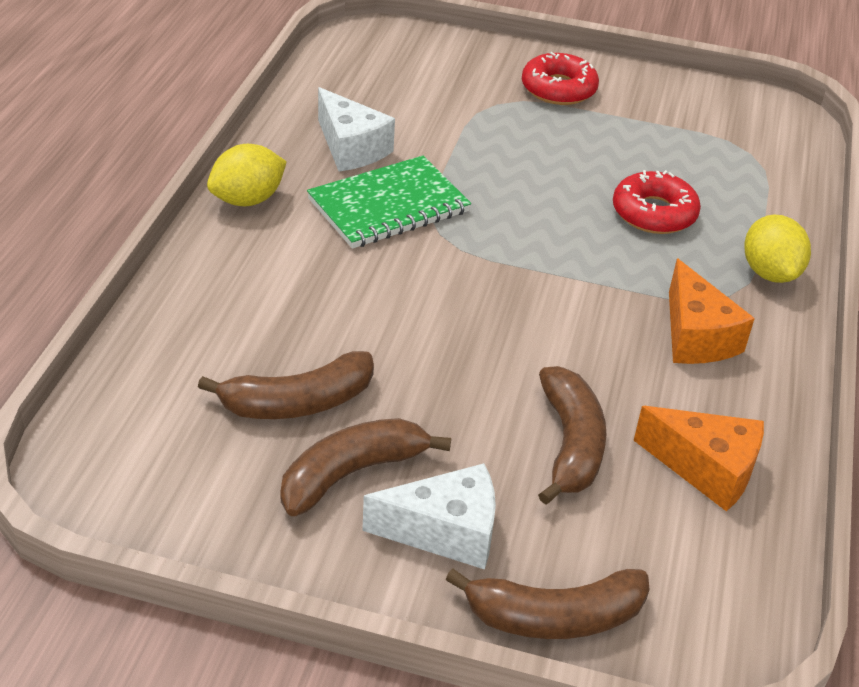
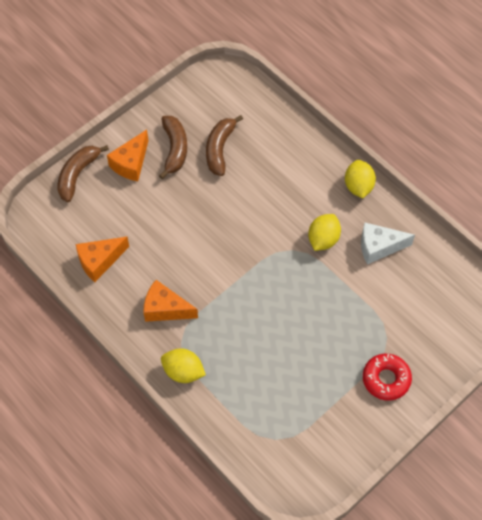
camera: 125 degrees right, 20 degrees up
(388, 206) = (323, 239): green notebook -> yellow lemon
(445, 532) = (131, 163): white cheese -> orange cheese
(570, 444) = (141, 224): brown banana -> none
(654, 213) = (254, 351): red donut -> none

